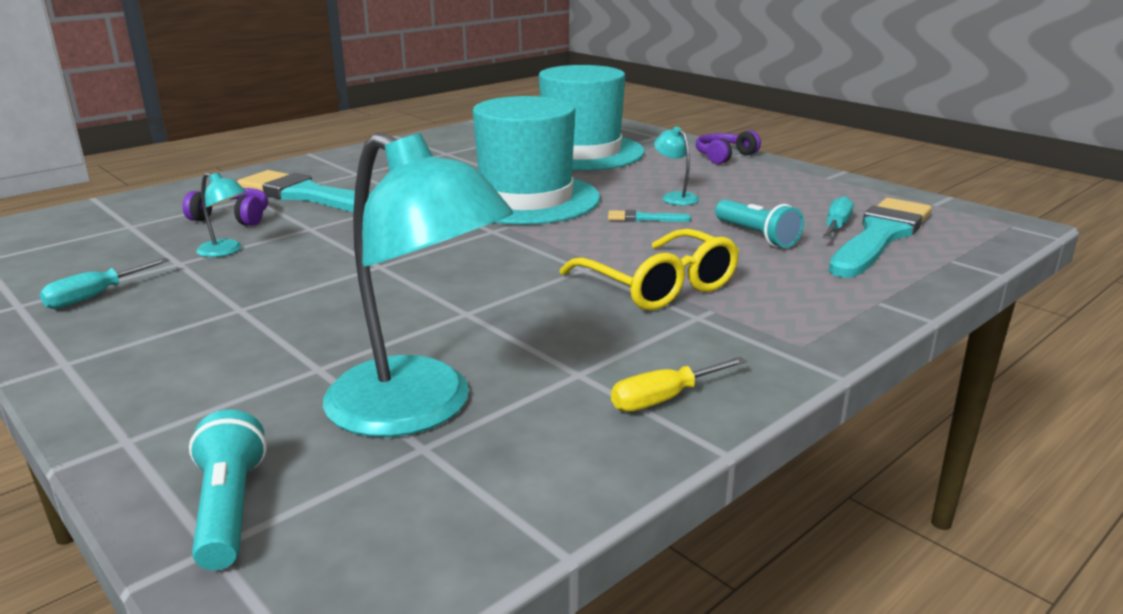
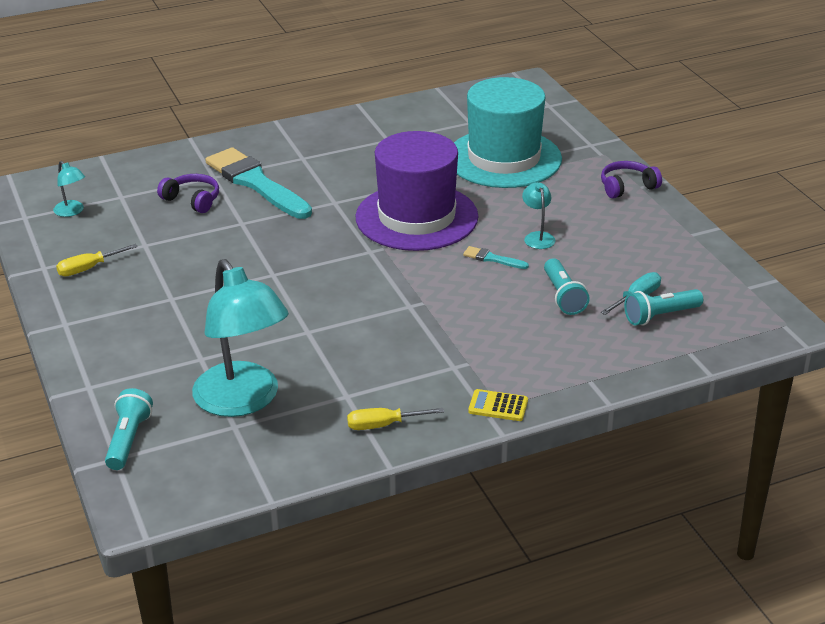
camera: 20 degrees right, 10 degrees up
(95, 296) = (88, 268): turquoise screwdriver -> yellow screwdriver
(226, 251) = (178, 238): turquoise lamp -> turquoise lamp (72, 212)
(526, 199) = (416, 217): turquoise hat -> purple hat
(660, 287) = (449, 334): yellow glasses -> none
(800, 347) = (498, 406): none -> yellow calculator
(880, 236) = (660, 316): turquoise brush -> turquoise flashlight

